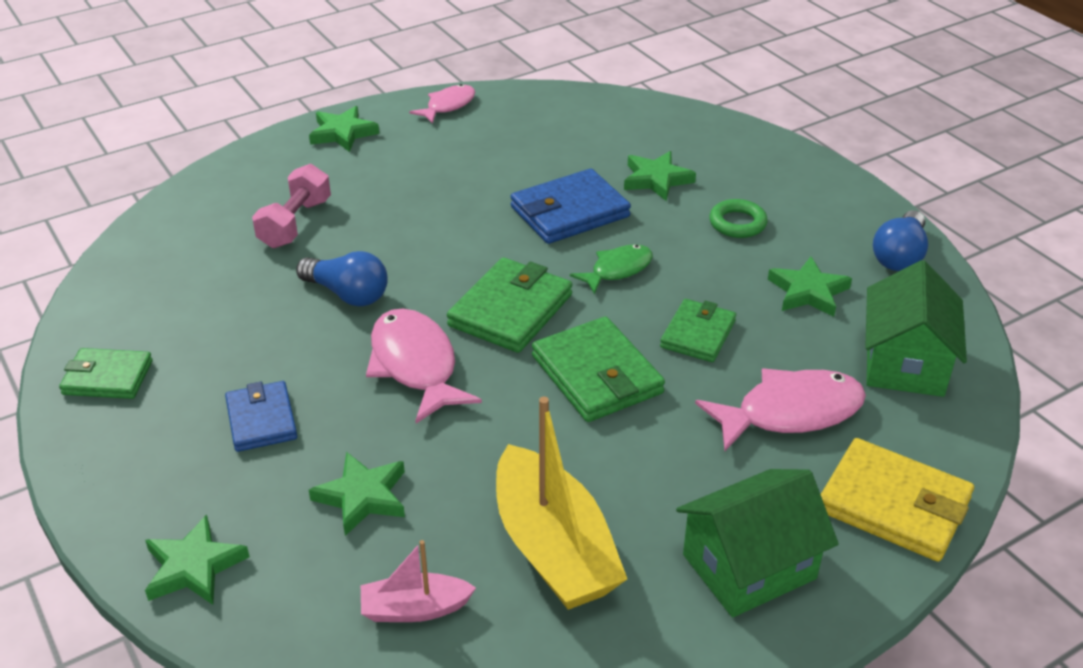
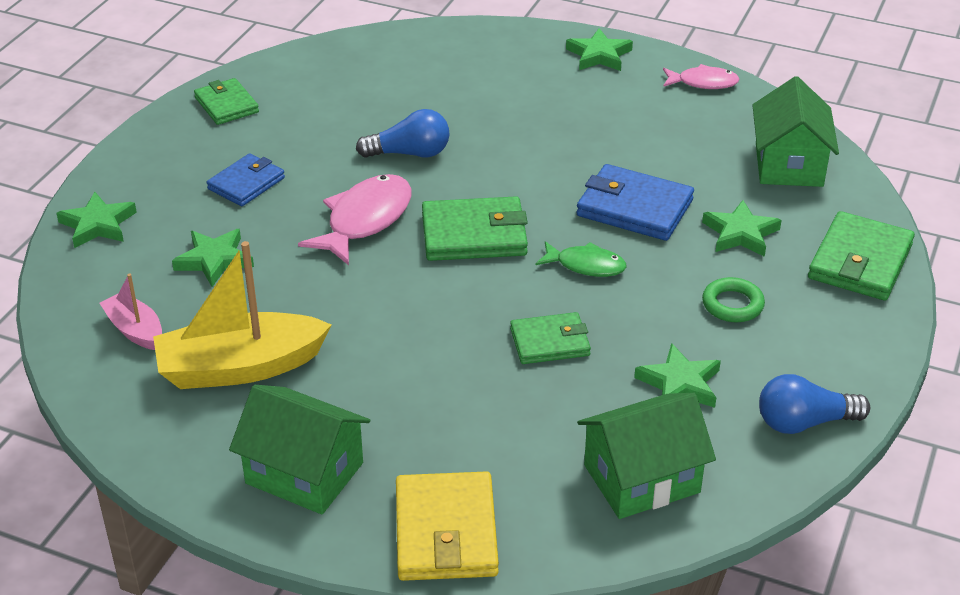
camera: 55 degrees right, 0 degrees up
(295, 223) = (463, 91): pink dumbbell -> none
(347, 294) = (410, 153): blue light bulb -> blue light bulb turned 90 degrees counterclockwise
(553, 548) = (240, 367): yellow boat -> yellow boat turned 45 degrees clockwise
(596, 375) = (443, 309): green wallet -> green wallet (860, 261)
(597, 120) = (789, 164): none -> green house
(790, 412) = (503, 431): pink fish -> none

